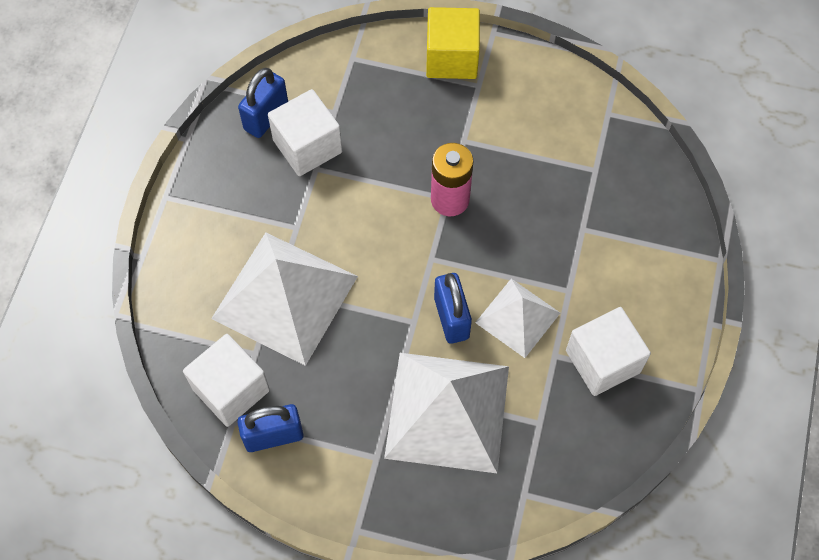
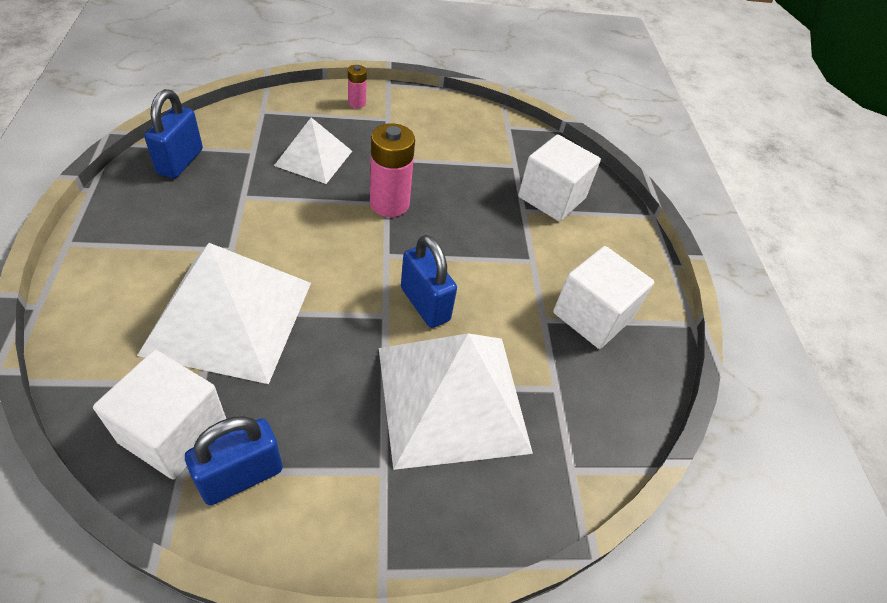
camera: 25 degrees left, 15 degrees down
(307, 146) = (230, 180): white cube -> white cube (552, 197)
(451, 58) = (357, 103): yellow cube -> pink battery
(518, 317) = (493, 292): white pyramid -> white pyramid (314, 158)

